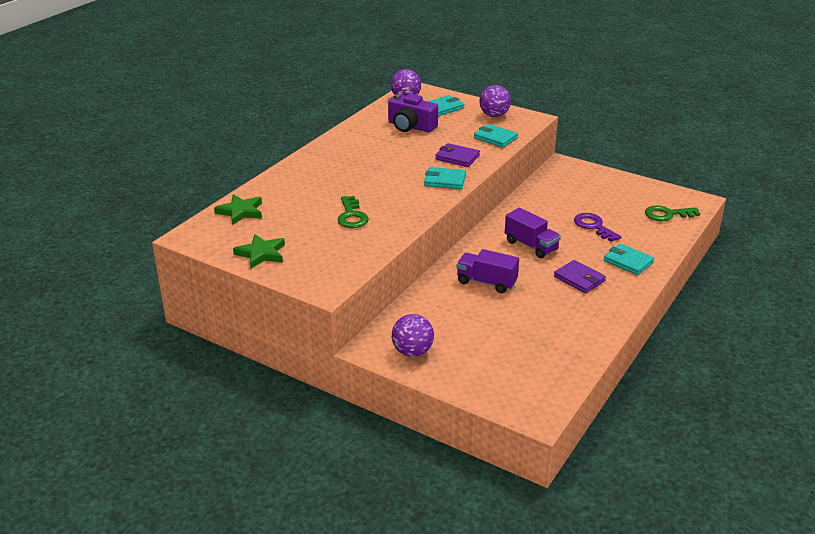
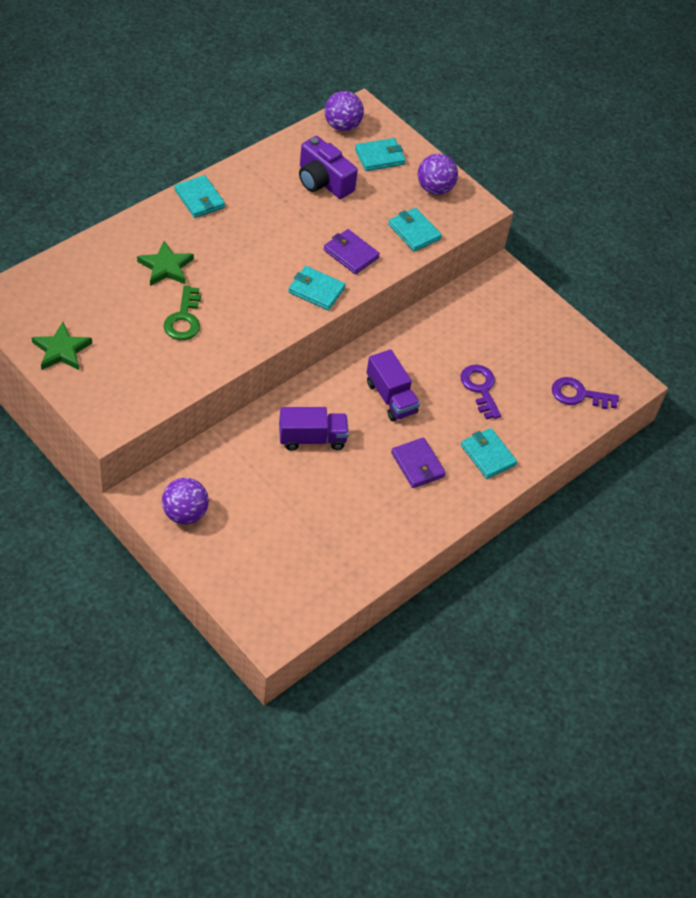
camera: 10 degrees right, 20 degrees up
(240, 212) = (65, 276): green star -> green star (166, 267)
(323, 152) = (199, 199): none -> turquoise wallet
(486, 282) = (312, 438): purple truck -> purple truck turned 135 degrees clockwise
(667, 214) = (578, 395): green key -> purple key

